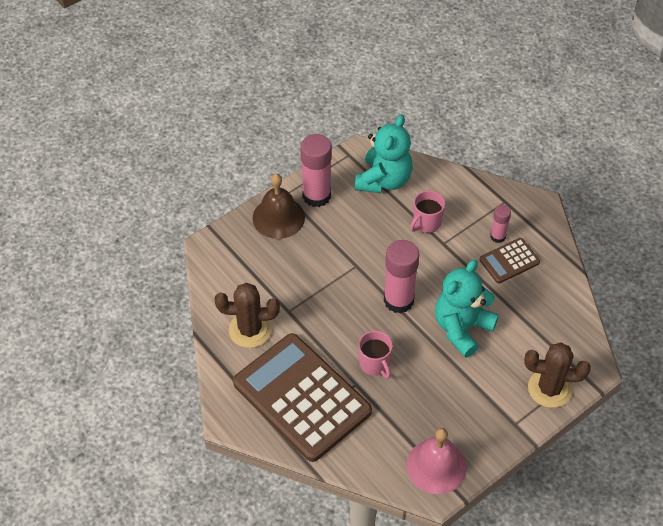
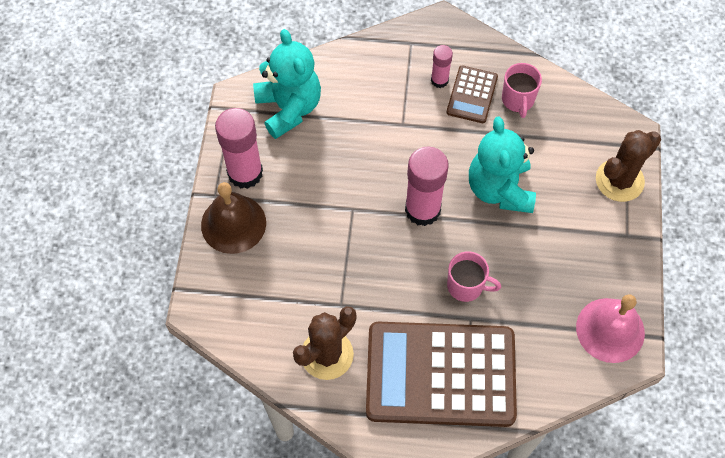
camera: 45 degrees left, 10 degrees up
(426, 223) = (368, 118): pink mug -> pink mug (518, 100)

